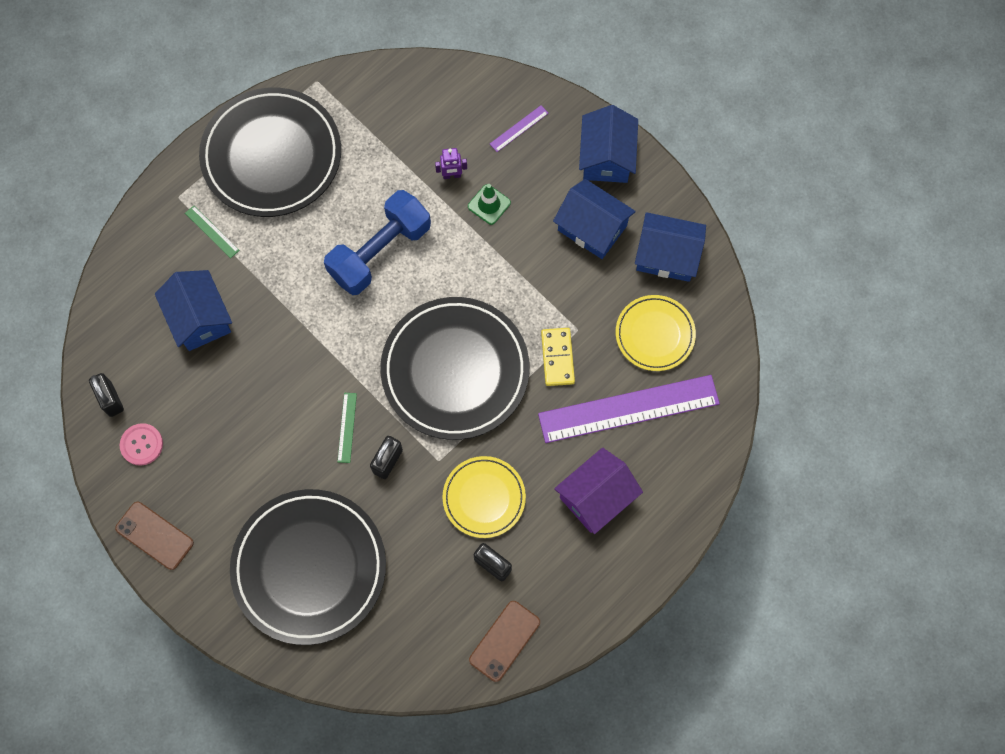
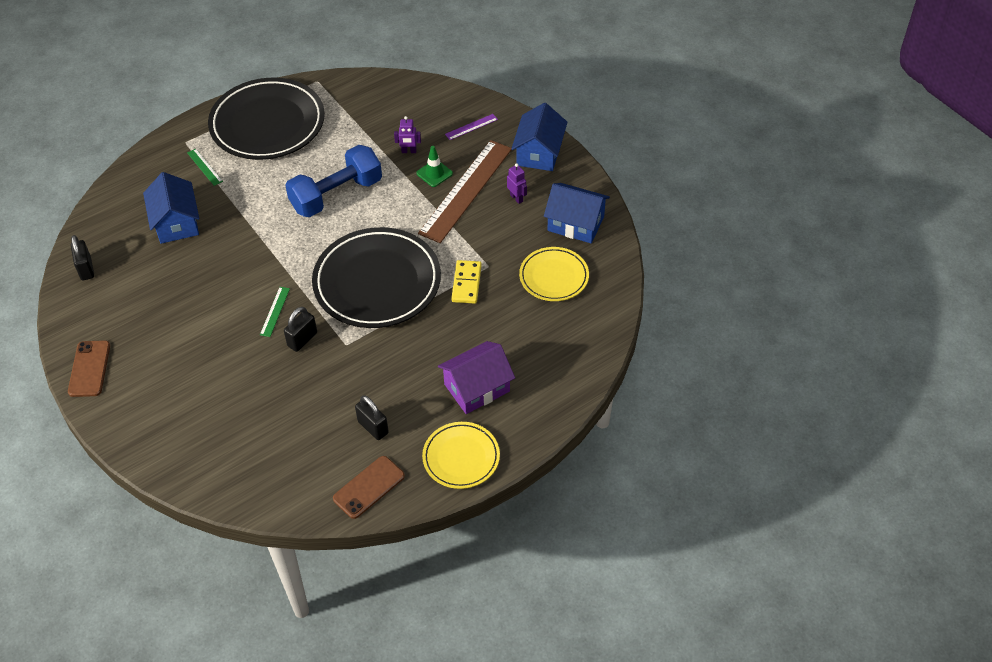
camera: 10 degrees right, 20 degrees down
(142, 445) = (100, 303): pink button -> none
(154, 535) = (89, 369): brown phone -> brown phone turned 45 degrees clockwise
(309, 567) = (213, 409): black plate -> none
(484, 498) = (378, 376): yellow plate -> yellow plate (461, 457)
(531, 224) = (466, 190): none -> brown ruler
(592, 228) = (516, 198): blue house -> purple robot
(628, 409) = (520, 327): purple ruler -> none

